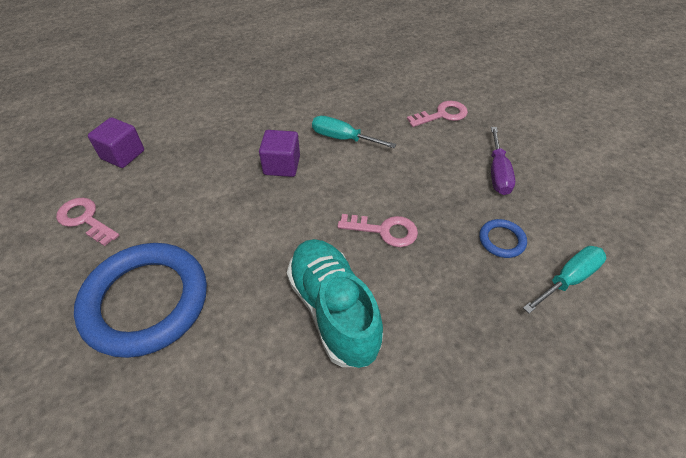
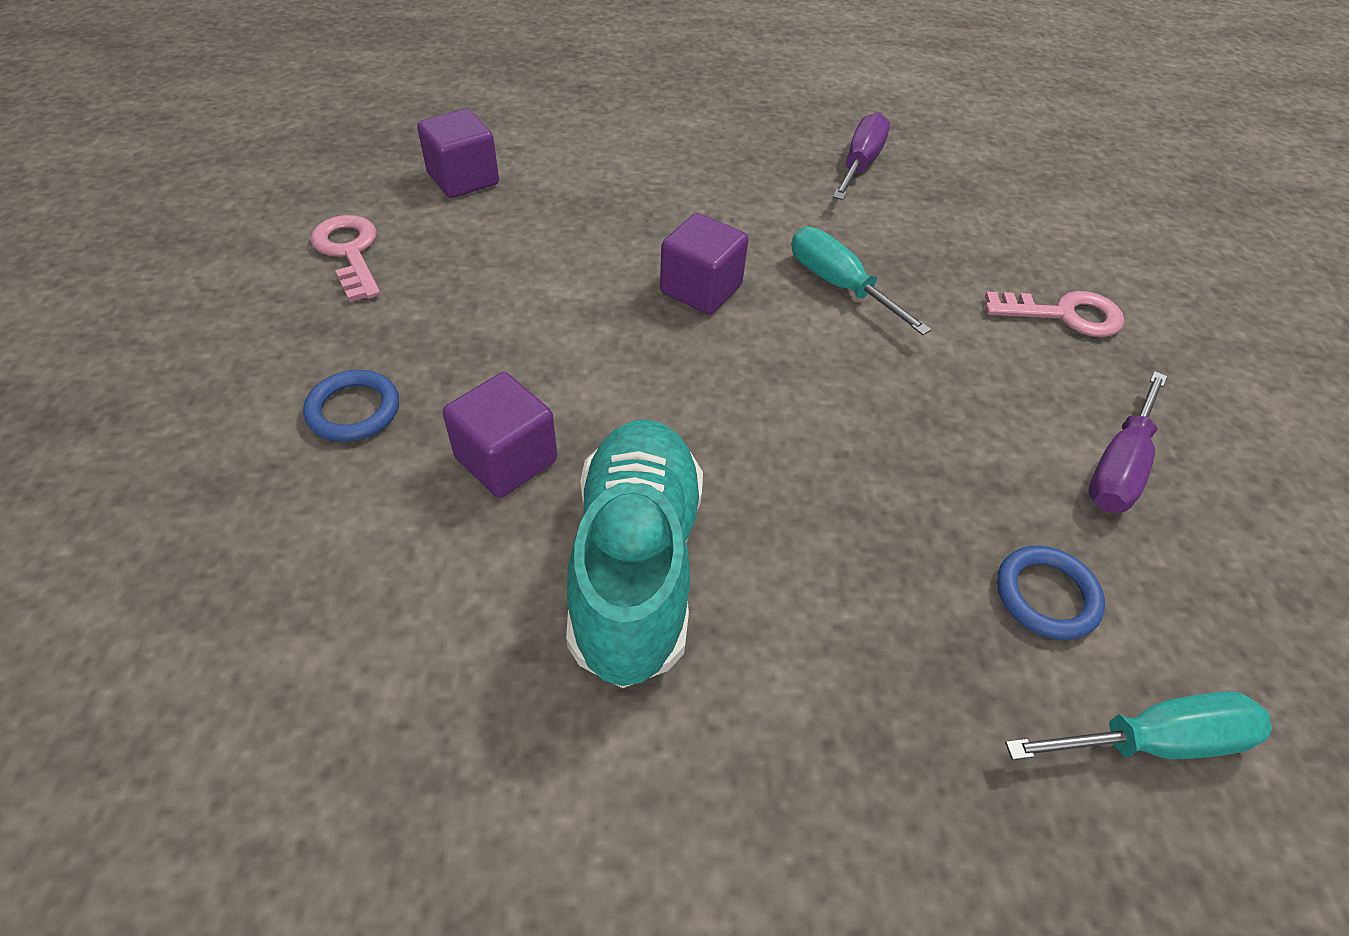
camera: 25 degrees right, 0 degrees up
(146, 301) = (354, 410): blue ring -> blue ring, size x0.41
(241, 289) = (506, 459): none -> purple cube
(317, 75) = (860, 164): none -> purple screwdriver
(385, 231) = (816, 474): pink key -> none

